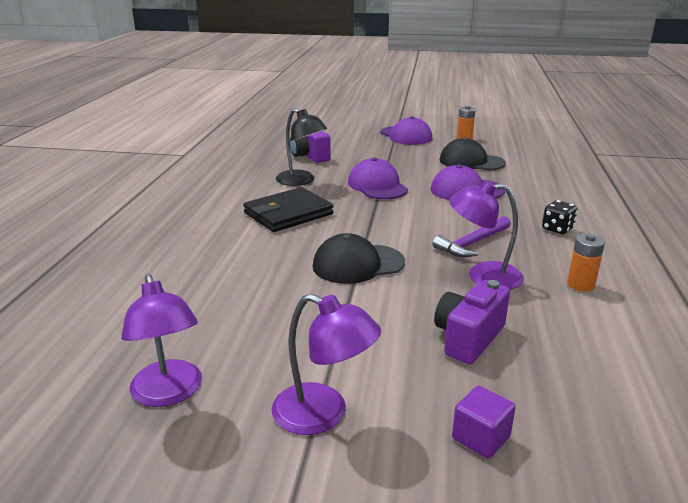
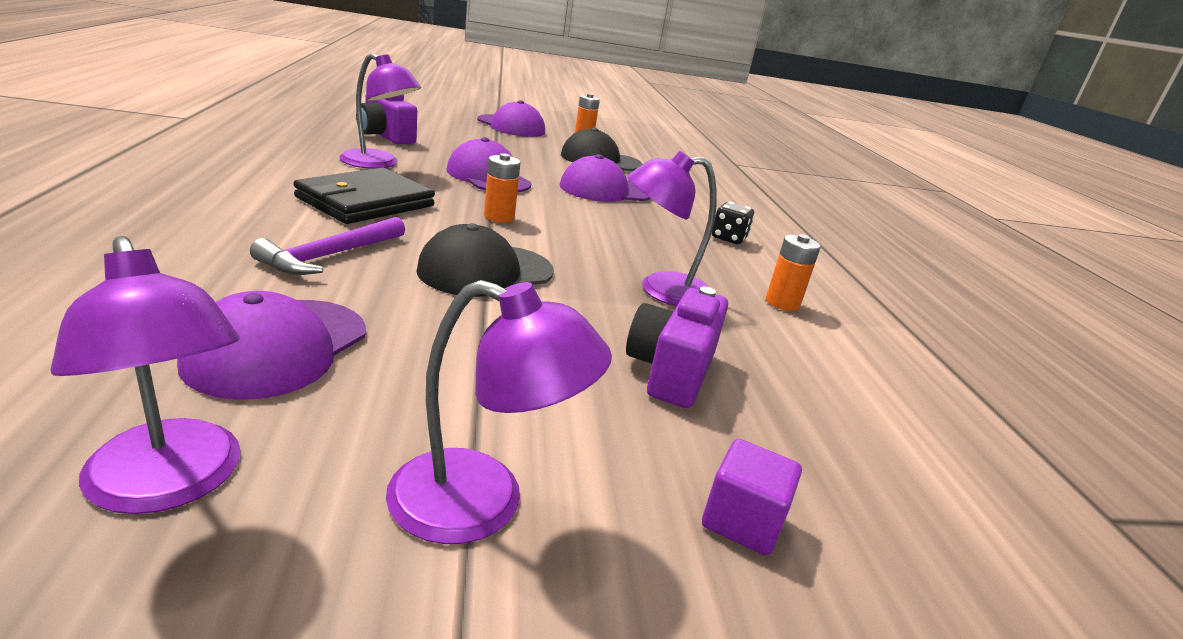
camera: 20 degrees left, 0 degrees up
(225, 318) = (277, 347): none -> purple cap
(301, 181) = (378, 163): black lamp -> purple lamp
(377, 220) = (499, 217): none -> orange battery
(472, 243) = (633, 251): purple hammer -> purple hammer (329, 256)

